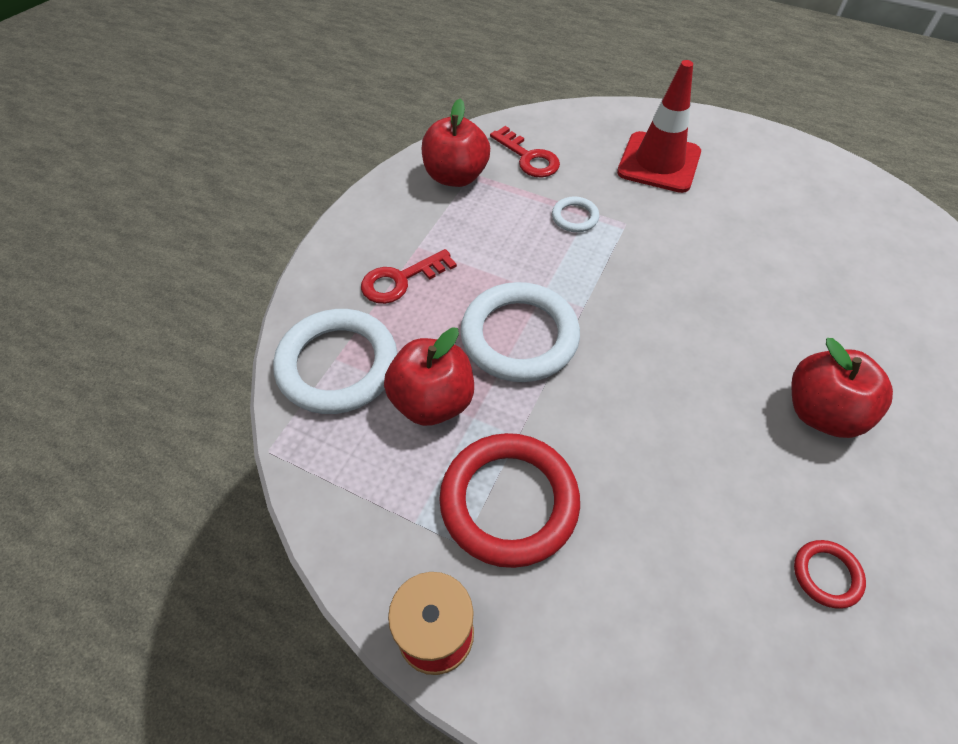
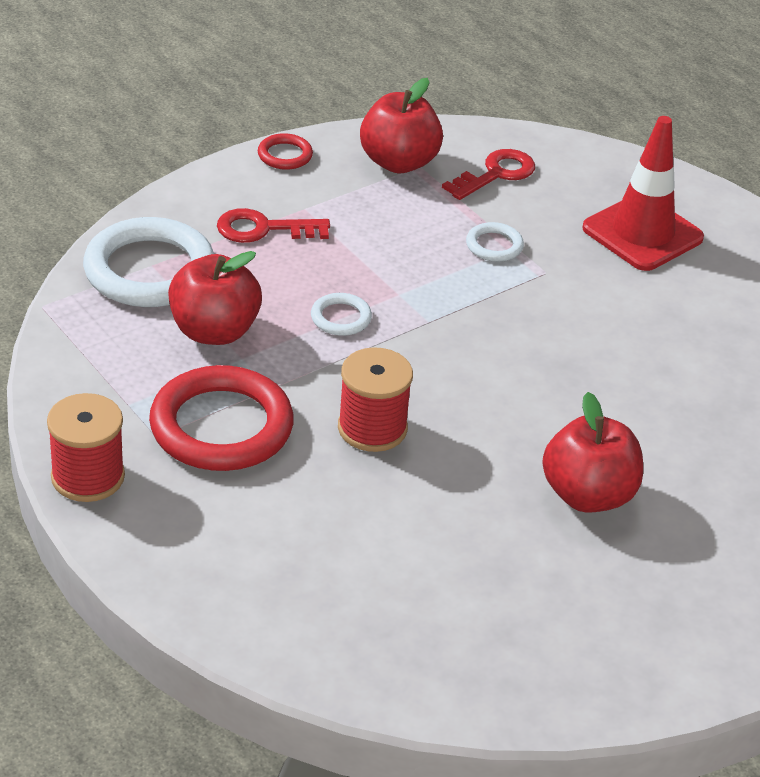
camera: 25 degrees right, 15 degrees down
(519, 336) = (341, 318): white ring -> white ring, size x0.46
(528, 157) = (495, 174): red key -> red key turned 120 degrees counterclockwise
(624, 434) = (372, 428): none -> red spool
(826, 575) = (462, 594): red ring -> red ring (285, 155)

